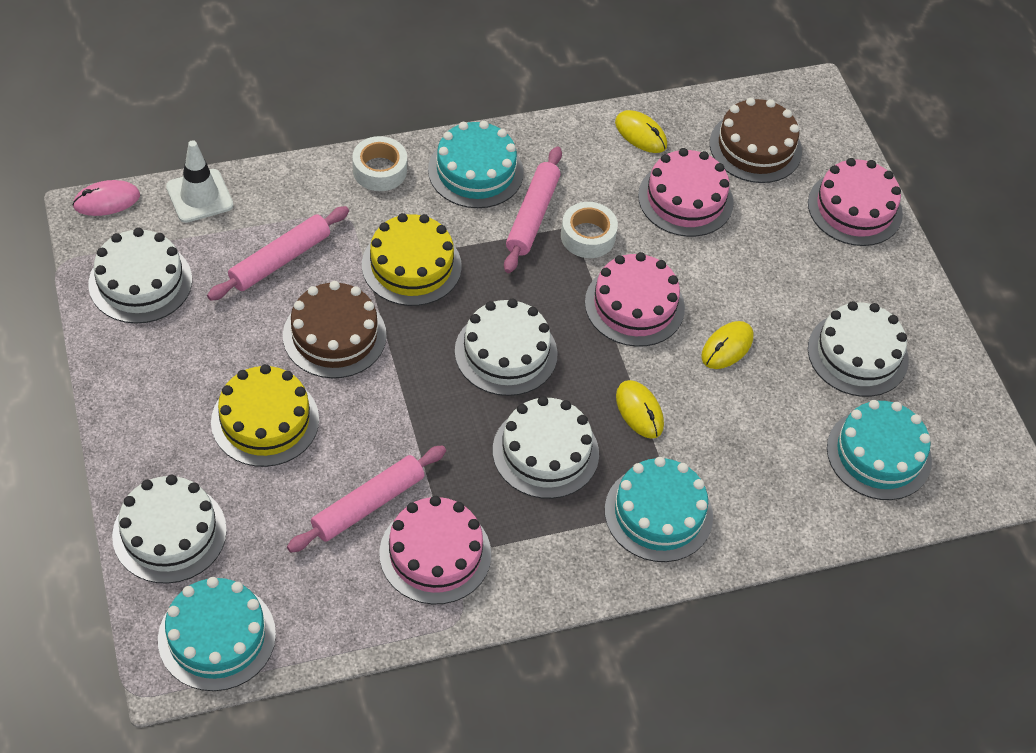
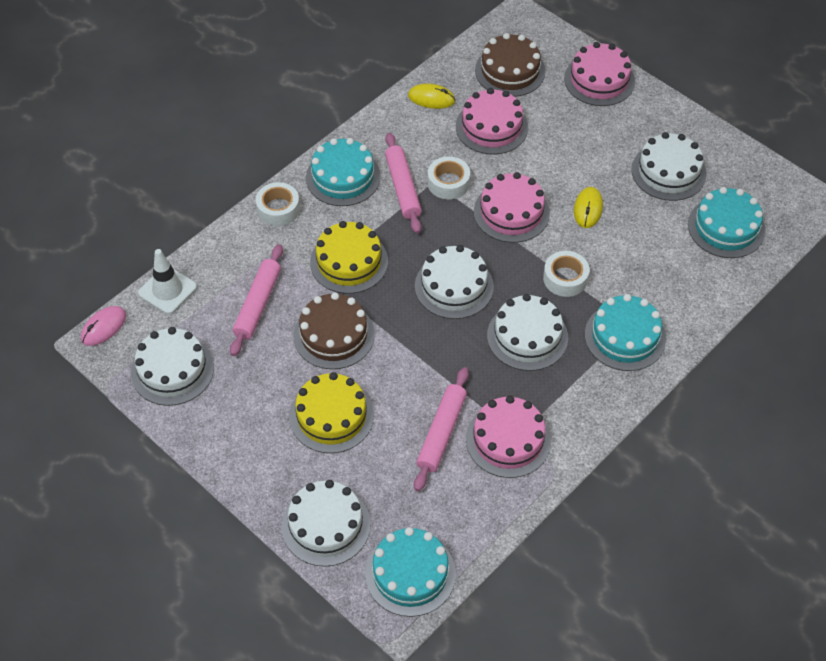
camera: 25 degrees left, 0 degrees up
(639, 411) = (565, 278): yellow mouse -> white tape

